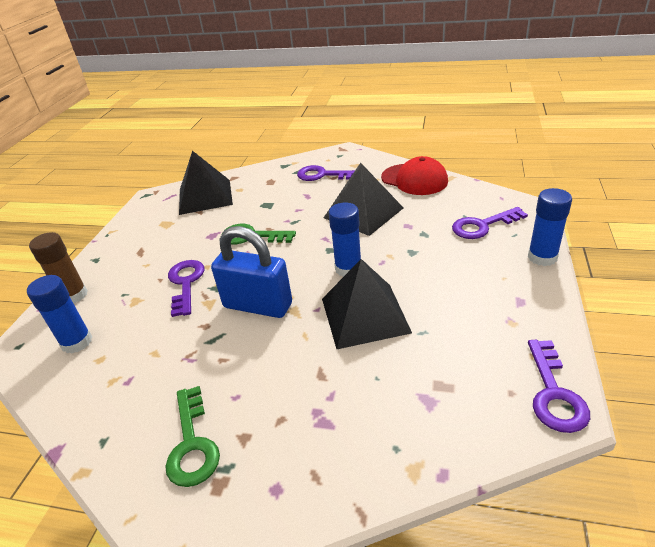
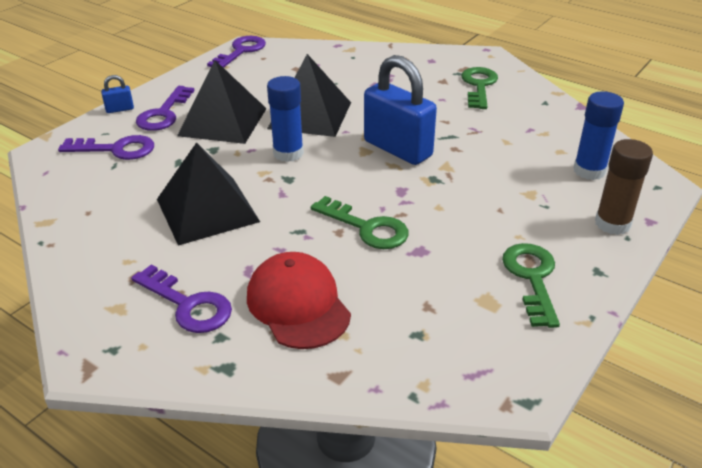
camera: 160 degrees left, 0 degrees up
(139, 242) = (532, 278): none -> green key
(186, 283) = (468, 193): purple key -> purple key (164, 114)
(205, 196) = (409, 340): black pyramid -> black pyramid (223, 121)
(414, 179) = (86, 237): red cap -> red cap (298, 304)
(542, 257) = (120, 109): blue glue stick -> blue padlock

